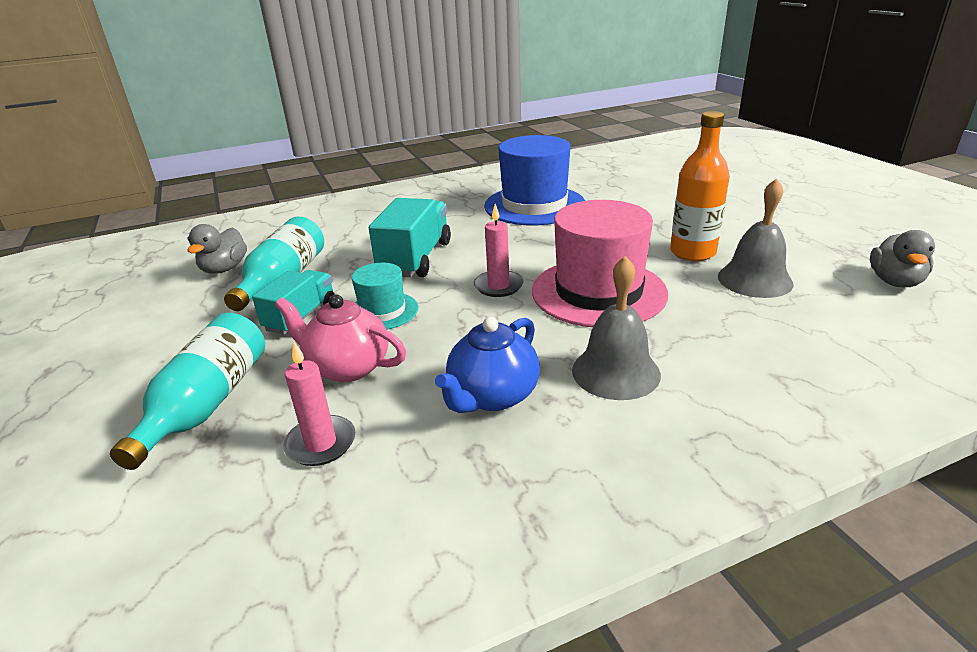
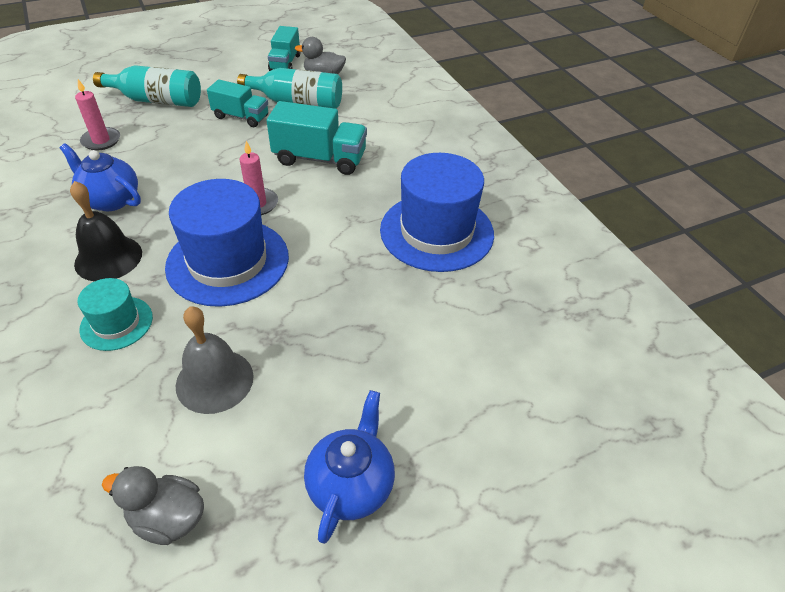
camera: 85 degrees right, 15 degrees up
(163, 298) = (285, 63): none -> turquoise truck
(347, 367) = (171, 141): pink teapot -> none
(382, 311) = (236, 149): turquoise hat -> turquoise hat (116, 323)
(598, 292) = (228, 261): pink hat -> blue hat
(615, 372) = (108, 258): grey bell -> black bell
(692, 252) = (290, 343): orange bottle -> none
(804, 224) = (351, 485): none -> blue teapot

